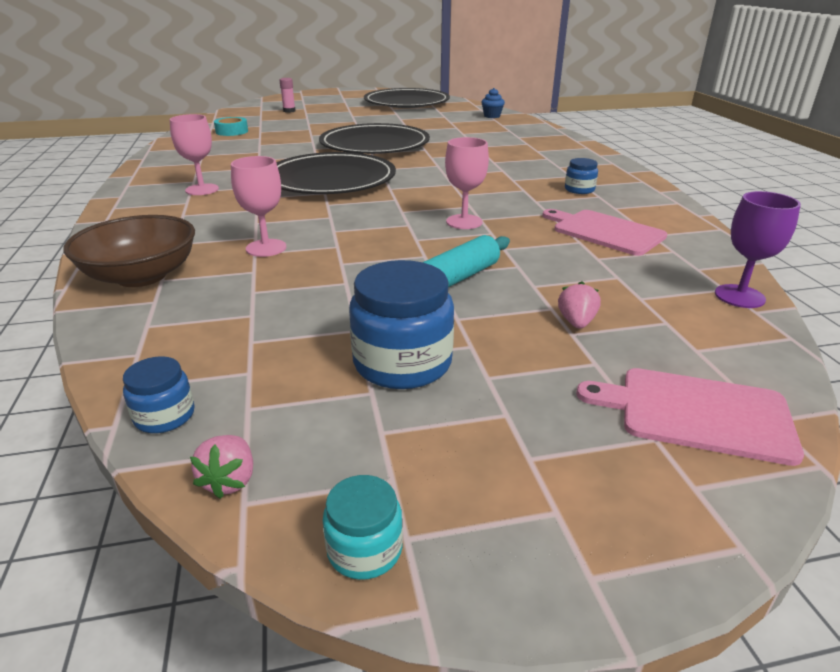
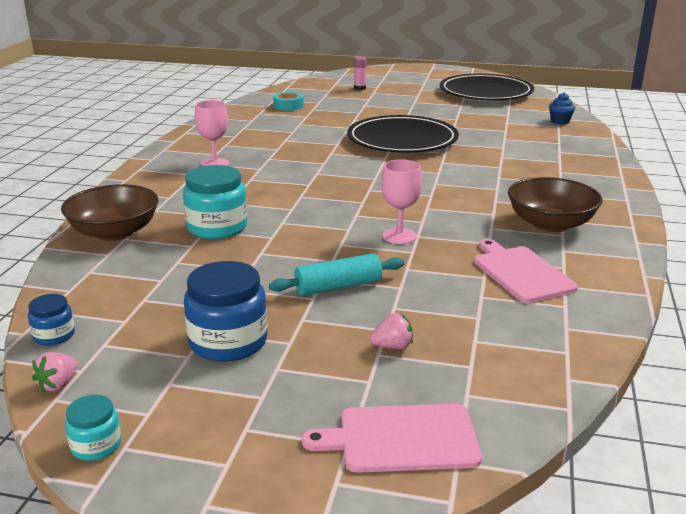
camera: 25 degrees right, 5 degrees down
(266, 248) = (217, 227): pink goblet -> turquoise jar
(331, 180) = (326, 172): black plate -> none
(576, 322) = (393, 346): pink strawberry -> pink strawberry turned 45 degrees clockwise
(579, 190) = (550, 224): blue jar -> brown bowl
(697, 413) = (402, 439): pink cutting board -> pink cutting board turned 45 degrees counterclockwise
(739, 296) = (571, 362): purple goblet -> none

